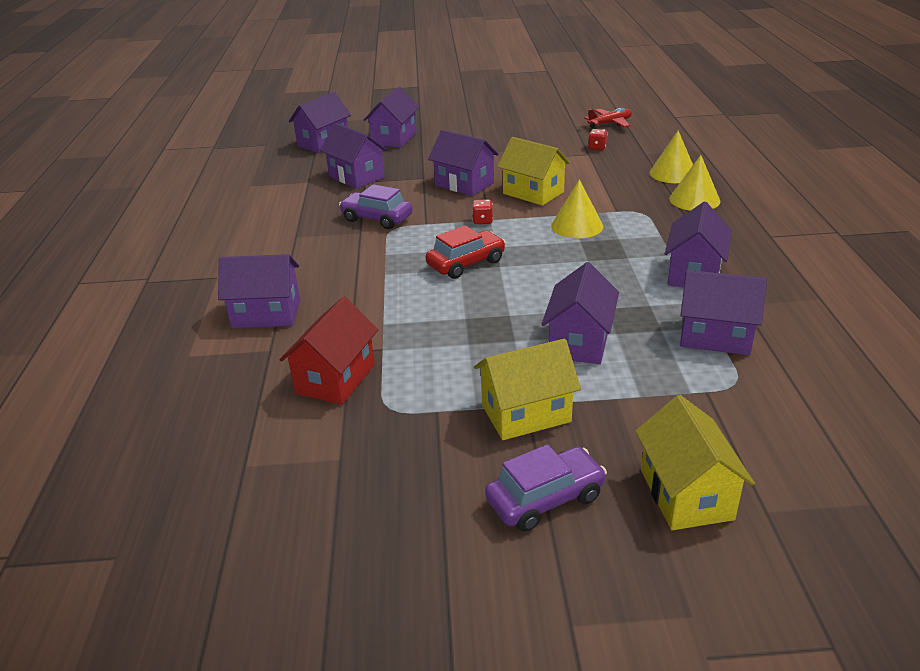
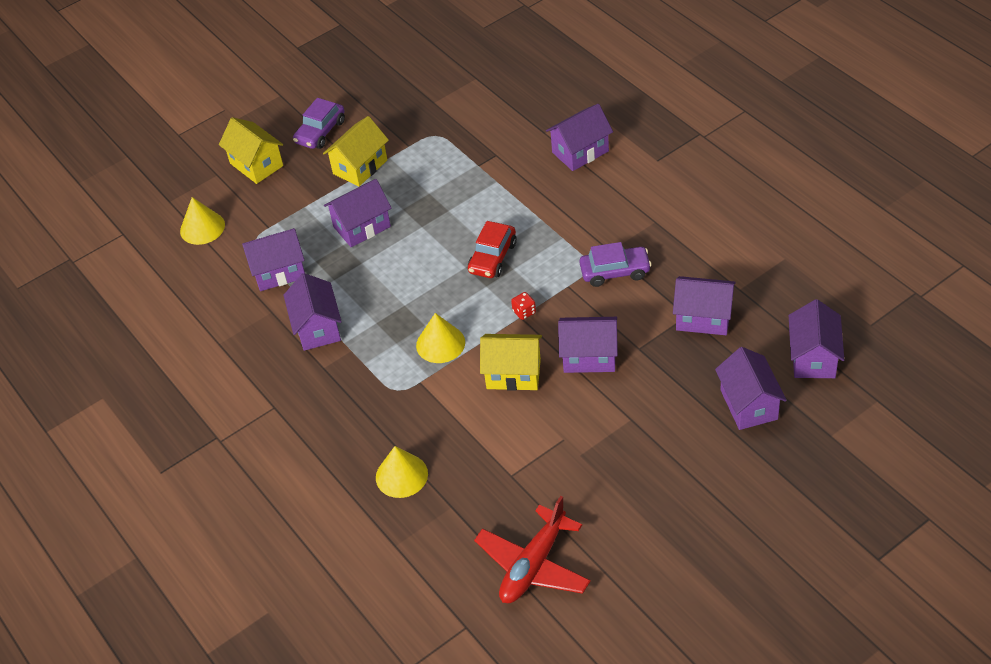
camera: 150 degrees right, 15 degrees up
(335, 379) = (483, 135): red house -> none
(579, 342) = (362, 227): purple house -> purple house turned 75 degrees clockwise
(597, 147) = (510, 494): red dice -> none
(610, 123) = (533, 565): red plane -> red plane, size x1.68
(694, 200) = (359, 434): yellow cone -> yellow cone (202, 228)

